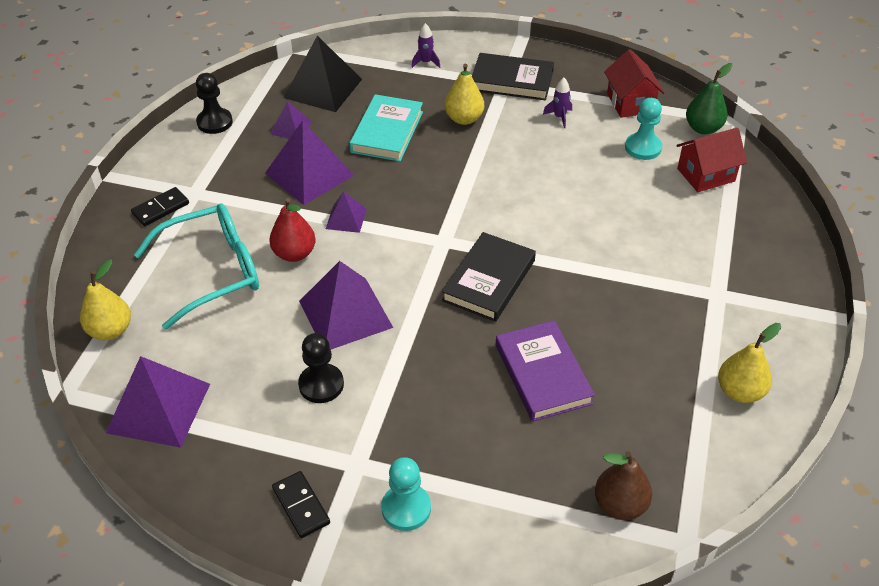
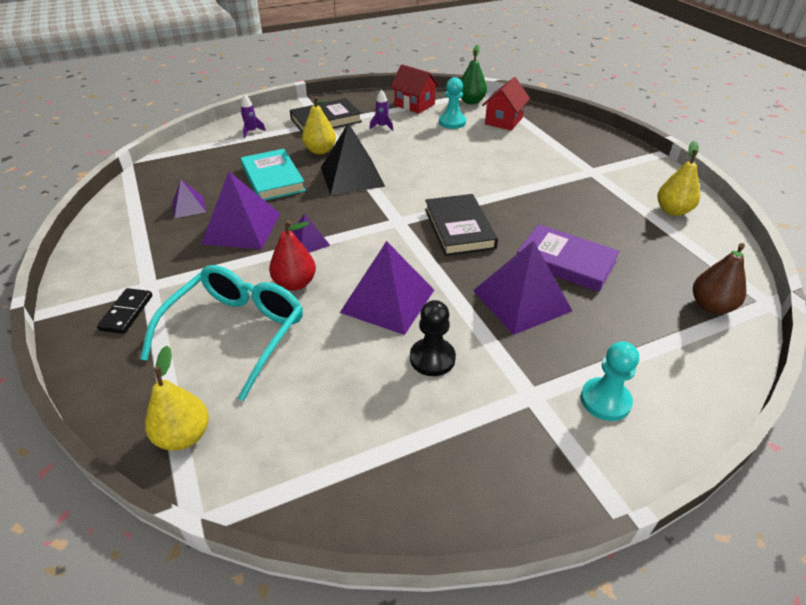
camera: 40 degrees left, 5 degrees down
(159, 408) = (313, 469): purple pyramid -> purple pyramid (522, 300)
(214, 122) = (111, 231): black pawn -> none
(301, 506) = (534, 457): black domino -> none
(323, 88) = (186, 173): black pyramid -> black pyramid (351, 176)

